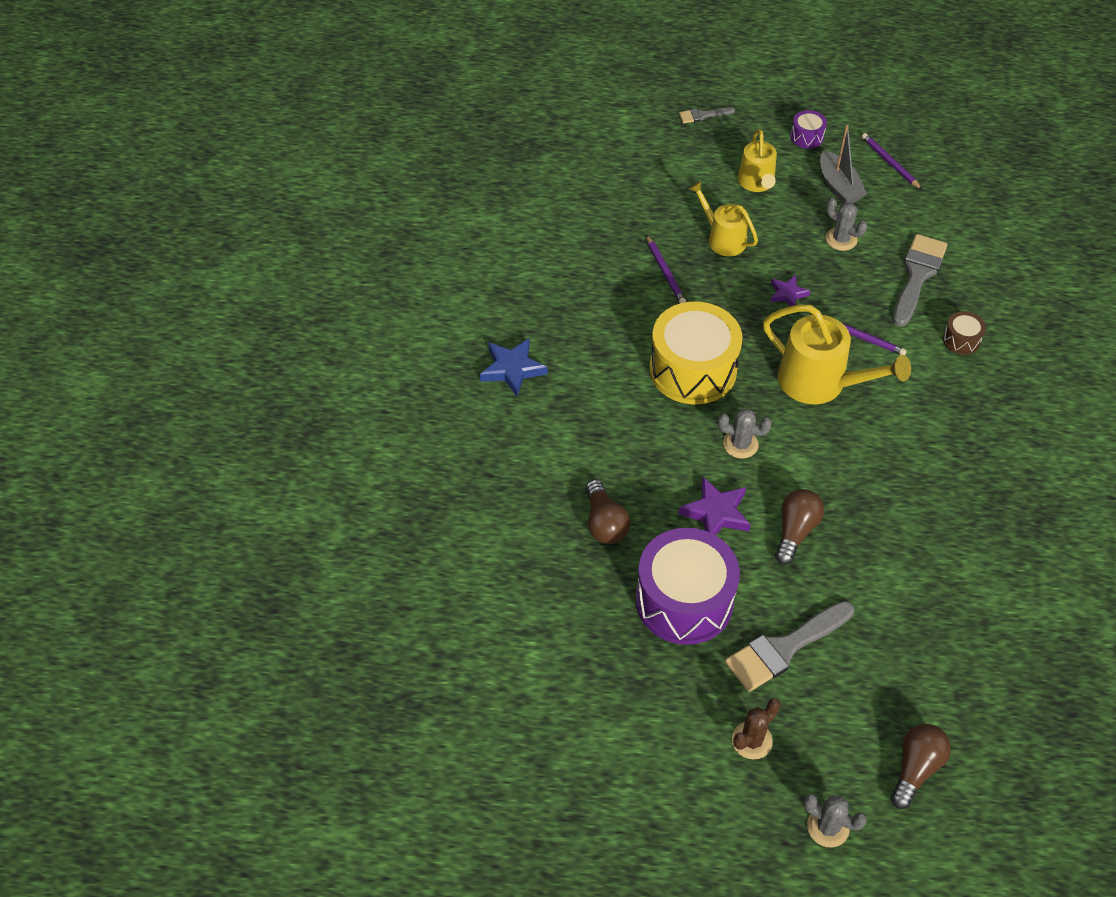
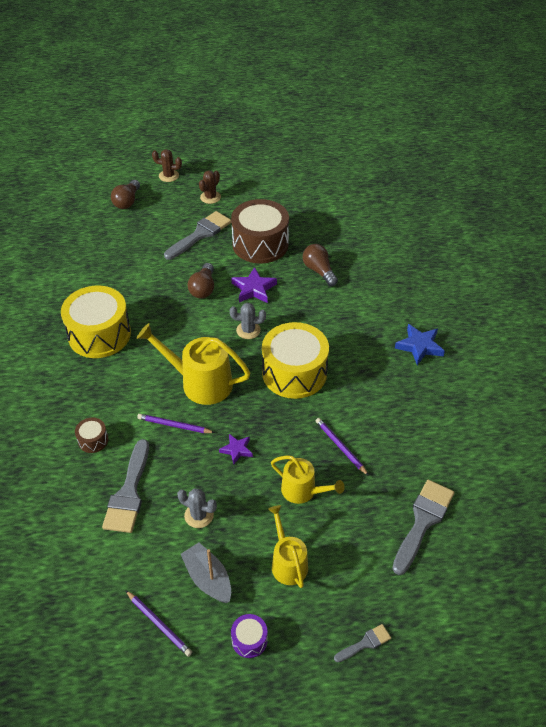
camera: 165 degrees right, 5 degrees down
(606, 188) = (423, 521): none -> grey brush
(684, 601) = (260, 244): purple drum -> brown drum
(828, 827) = (169, 176): grey cactus -> brown cactus
(959, 485) = (99, 334): none -> yellow drum

